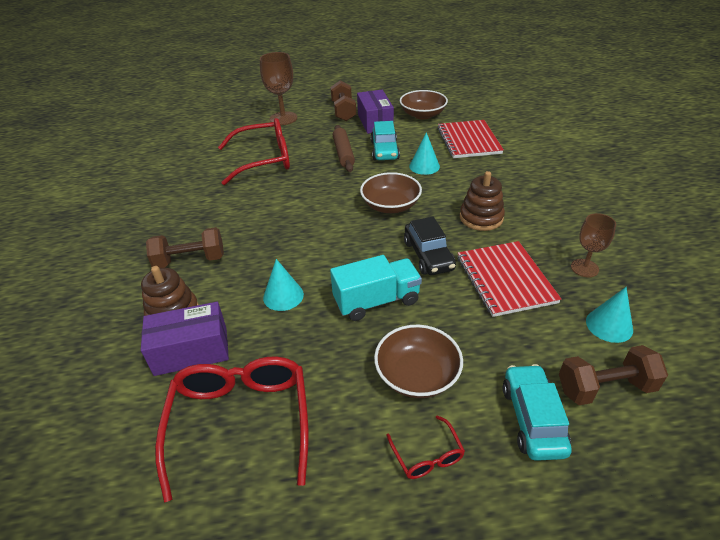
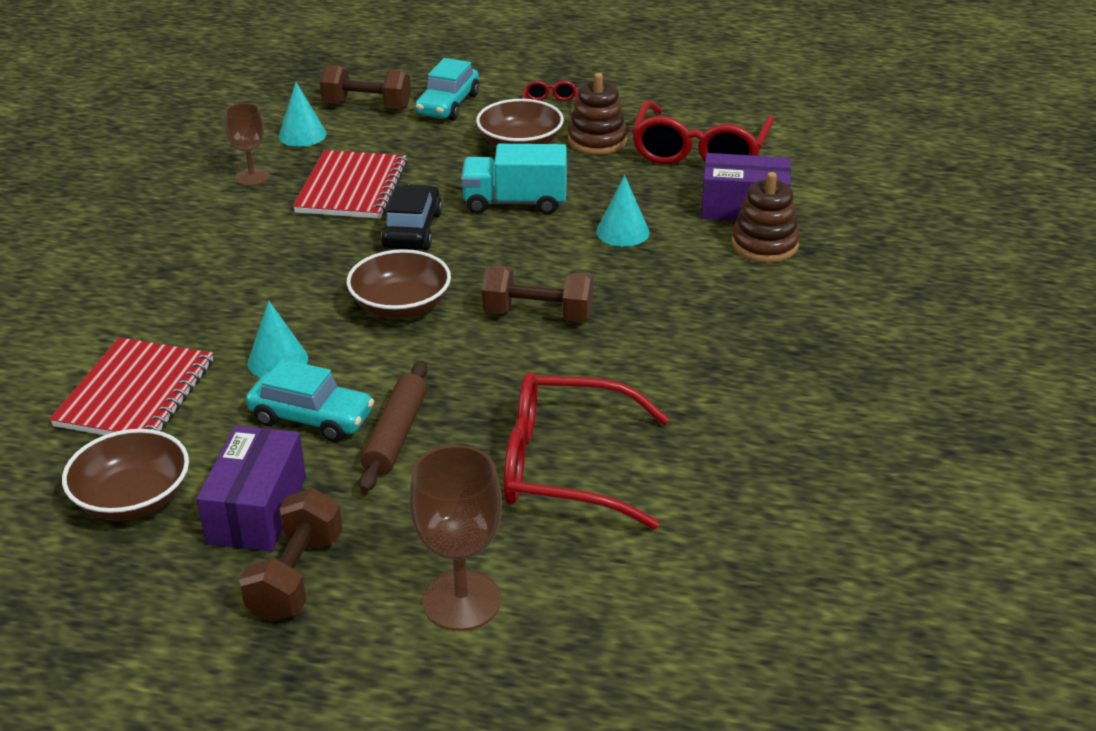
camera: 160 degrees left, 5 degrees down
(190, 260) = (740, 301): brown dumbbell -> brown dumbbell (538, 315)
(385, 150) = (312, 418): turquoise car -> turquoise car turned 90 degrees clockwise
(481, 218) = (293, 256): brown stacking toy -> brown stacking toy (597, 141)

